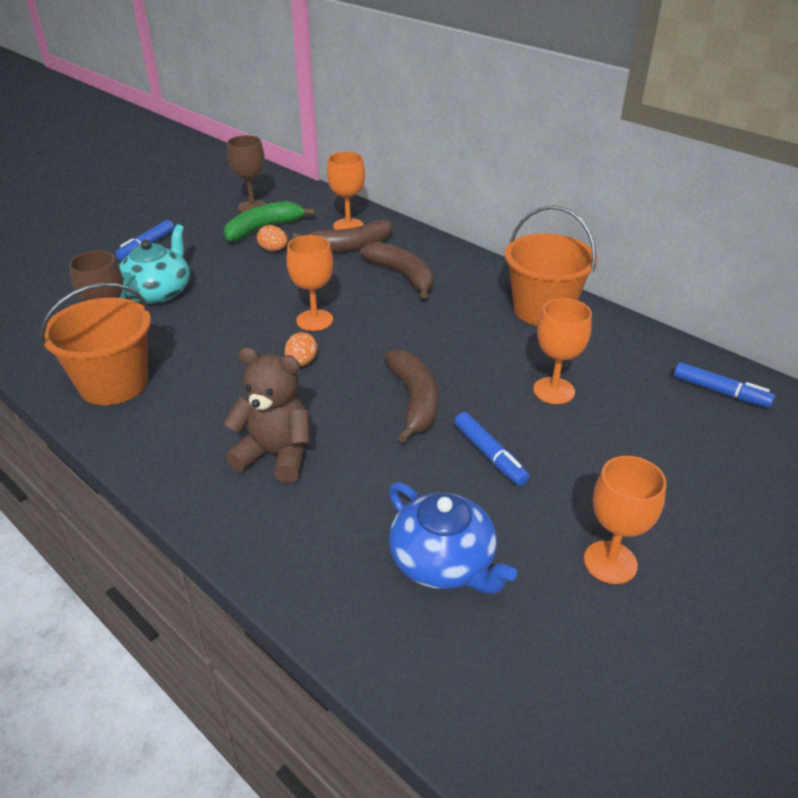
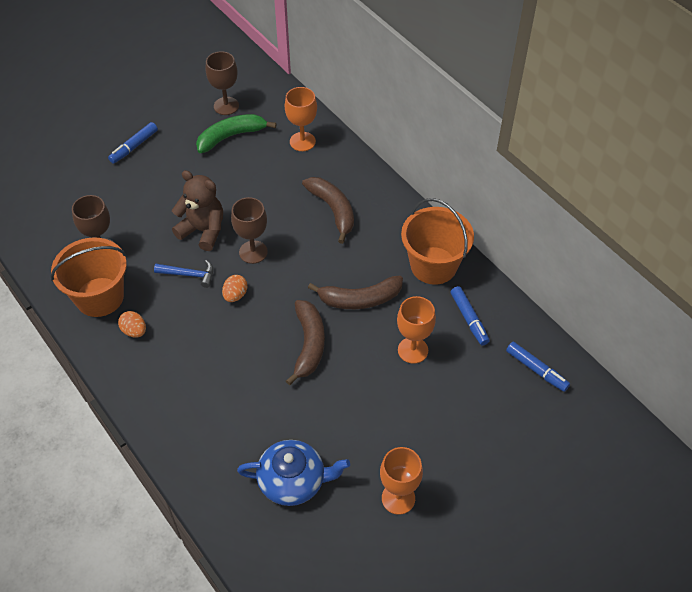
camera: 10 degrees right, 15 degrees up
(158, 292) = (138, 204): turquoise teapot -> none
(235, 349) = (189, 274): none -> blue hammer
(273, 250) = (235, 164): orange egg -> orange egg (134, 331)
(276, 455) = (203, 379): brown teddy bear -> brown teddy bear (203, 231)
(314, 320) = (253, 252): orange goblet -> brown goblet
(350, 246) = (298, 168): brown banana -> brown banana (360, 299)
(443, 562) = (293, 481): blue teapot -> blue teapot turned 60 degrees counterclockwise
(490, 455) = (348, 401): blue marker -> blue marker (469, 319)

